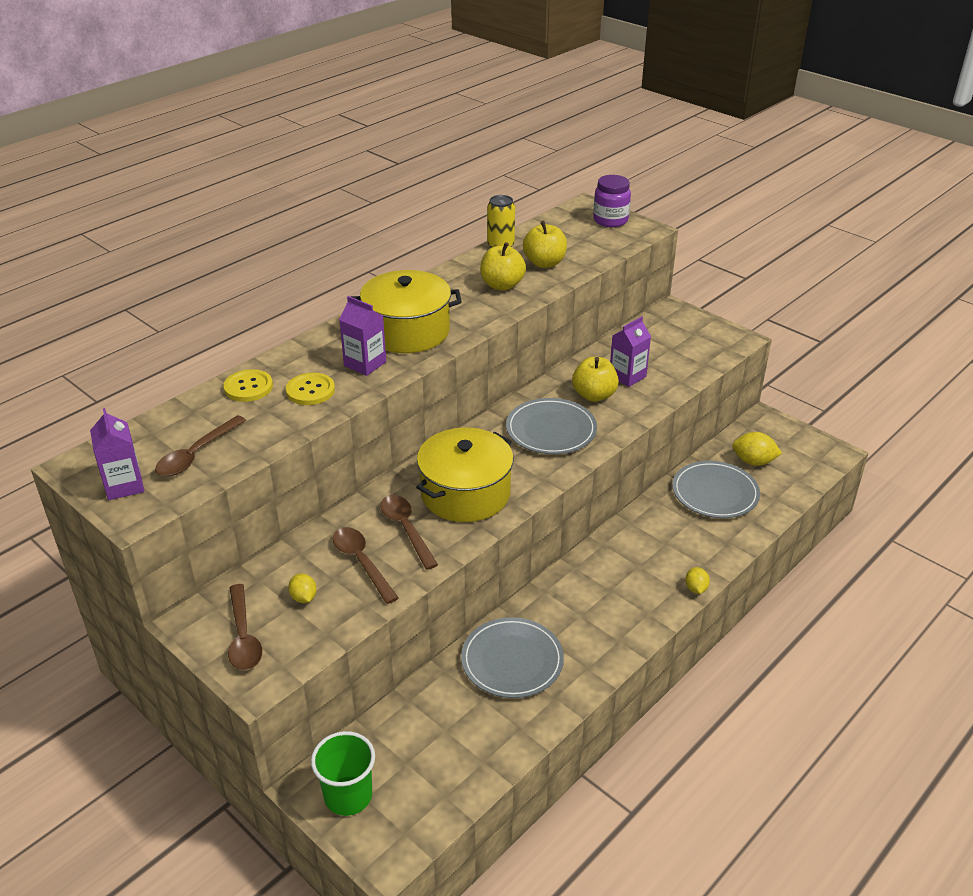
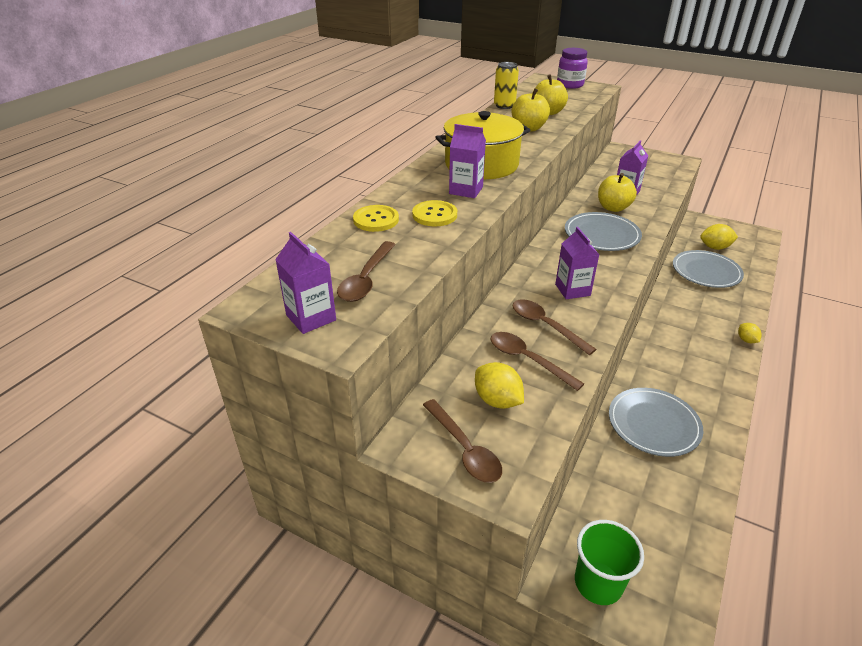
camera: 15 degrees left, 0 degrees up
(304, 597) = (497, 400): yellow lemon -> yellow lemon, size x1.62
(465, 493) = (572, 290): yellow pot -> purple carton

